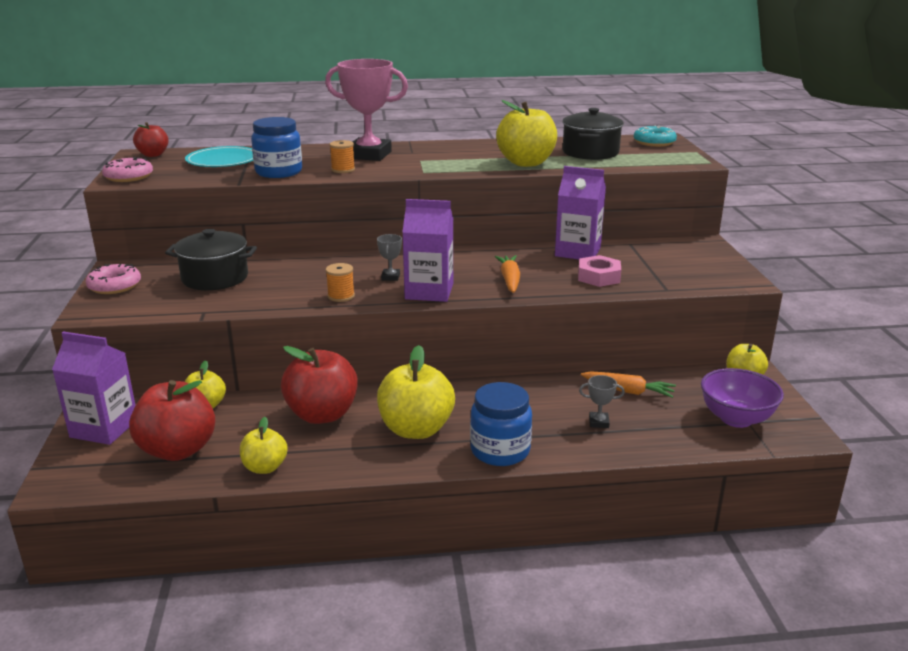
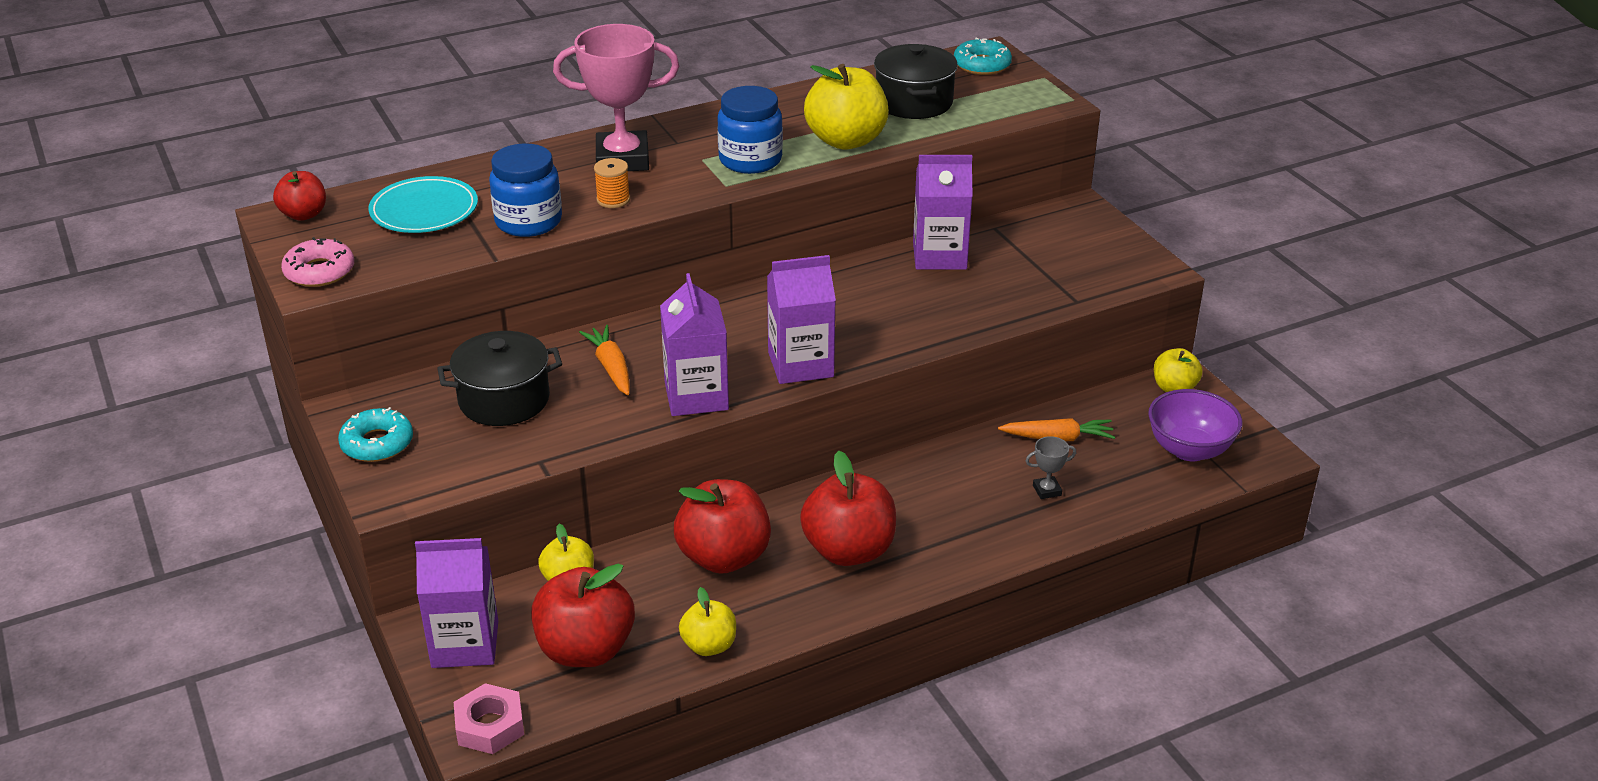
camera: 20 degrees left, 10 degrees up
(114, 286) = (377, 443): pink donut -> turquoise donut
(341, 296) = (696, 396): orange spool -> purple carton
(390, 277) = (735, 349): grey trophy -> none
(416, 429) = (849, 550): yellow apple -> red apple
(500, 451) = (960, 555): blue jar -> blue jar (750, 160)
(509, 280) = (886, 323): orange carrot -> orange carrot (611, 368)
(598, 277) = (988, 296): pink nut -> pink nut (490, 726)

